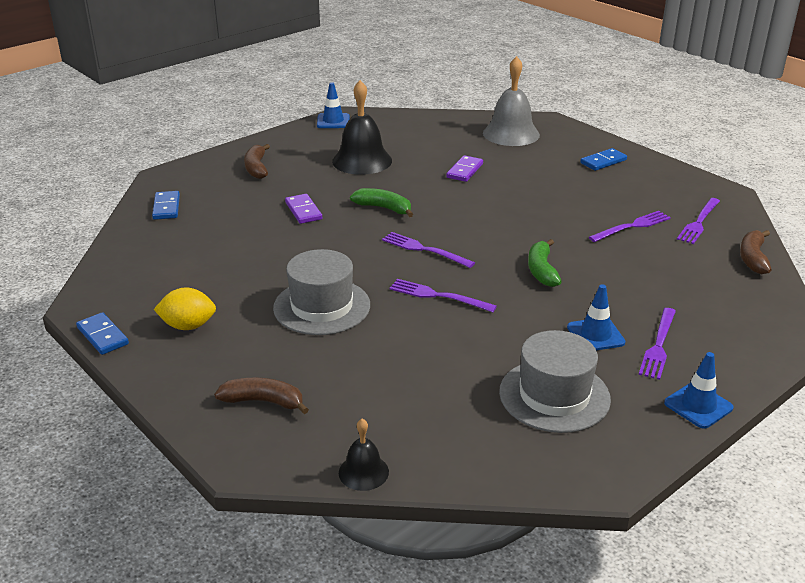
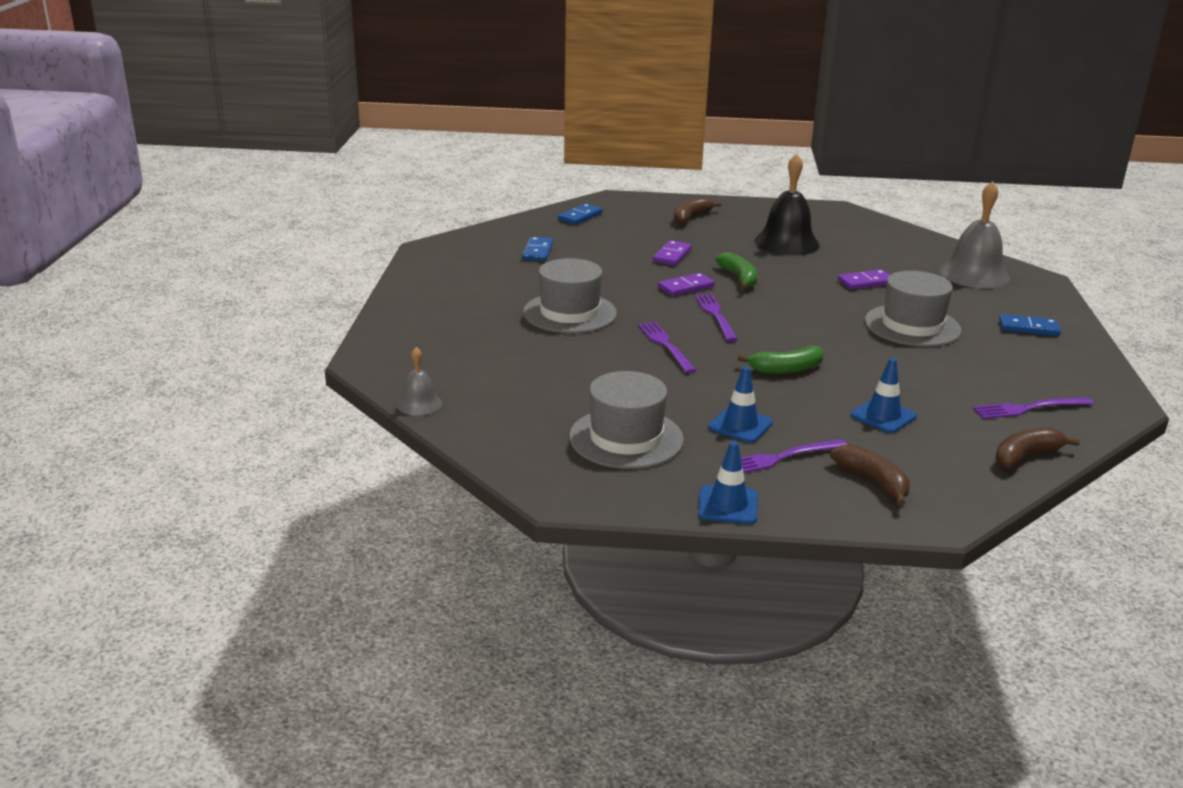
camera: 45 degrees right, 5 degrees down
(103, 336) = (411, 267): blue domino -> blue domino (538, 251)
(188, 326) = (467, 284): yellow lemon -> none
(263, 401) = (434, 341): brown banana -> brown banana (873, 481)
(333, 121) = (818, 209): blue traffic cone -> blue traffic cone (883, 416)
(363, 235) = (686, 287): none -> purple domino
(363, 472) = (419, 404): black bell -> grey bell
(541, 270) = (786, 369): green banana -> green banana turned 150 degrees counterclockwise
(547, 193) = (912, 326): none -> grey hat
(632, 226) = (946, 381): purple fork -> none

